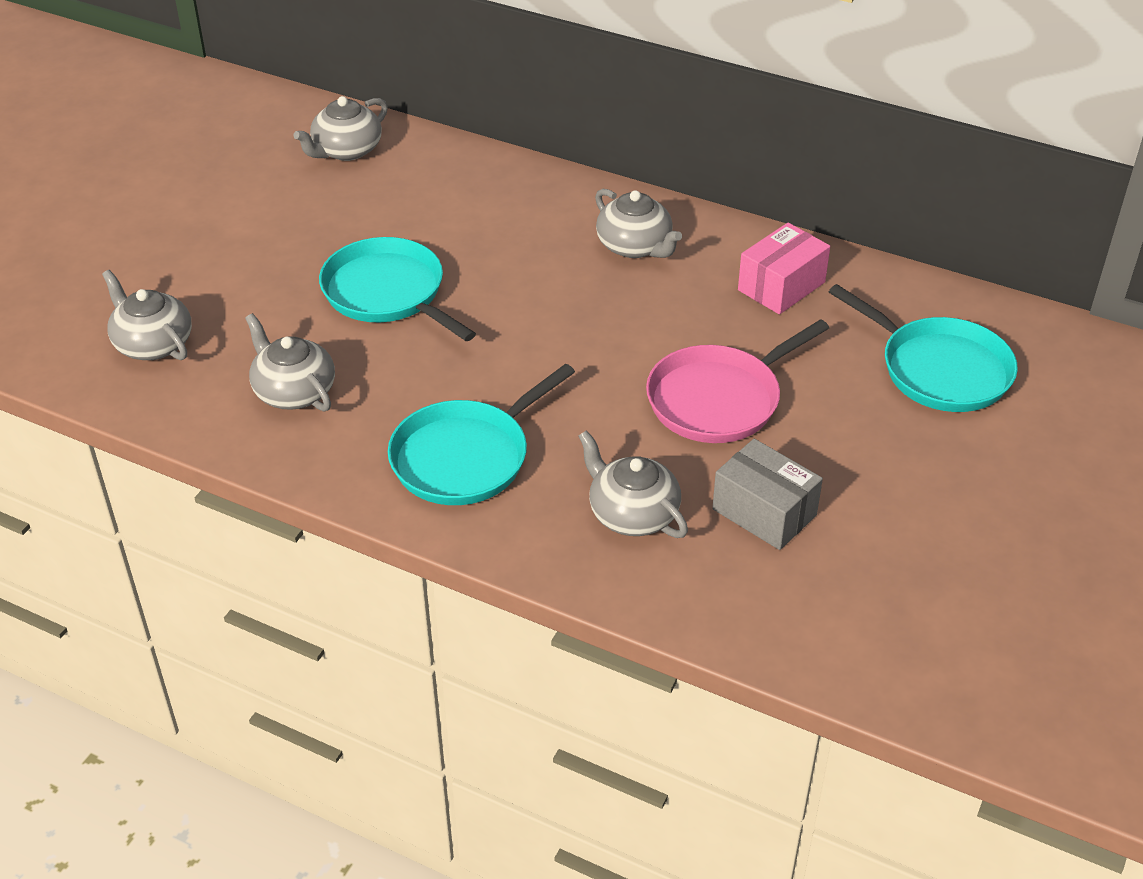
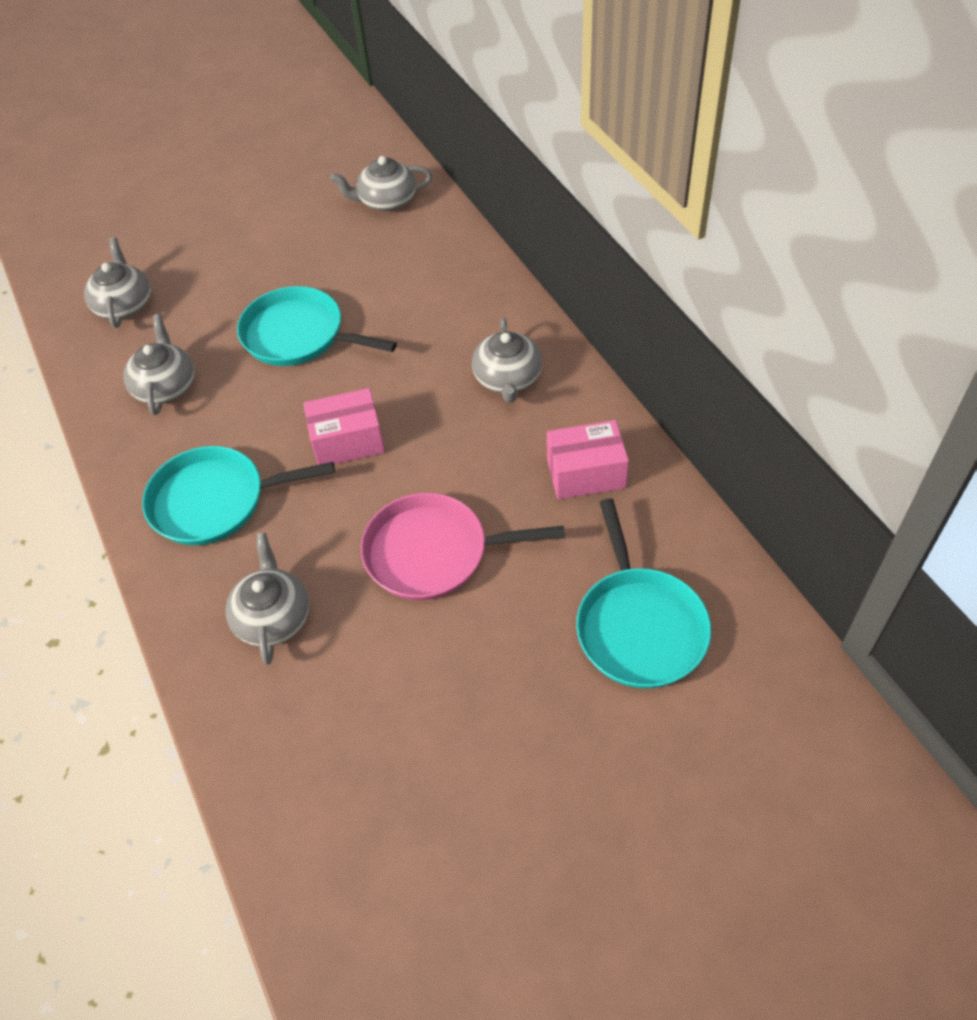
camera: 40 degrees right, 10 degrees up
(387, 293) = (298, 335): turquoise pan -> turquoise pan turned 60 degrees counterclockwise
(542, 354) = (348, 441): none -> pink box
(764, 512) = (365, 676): grey box -> none

